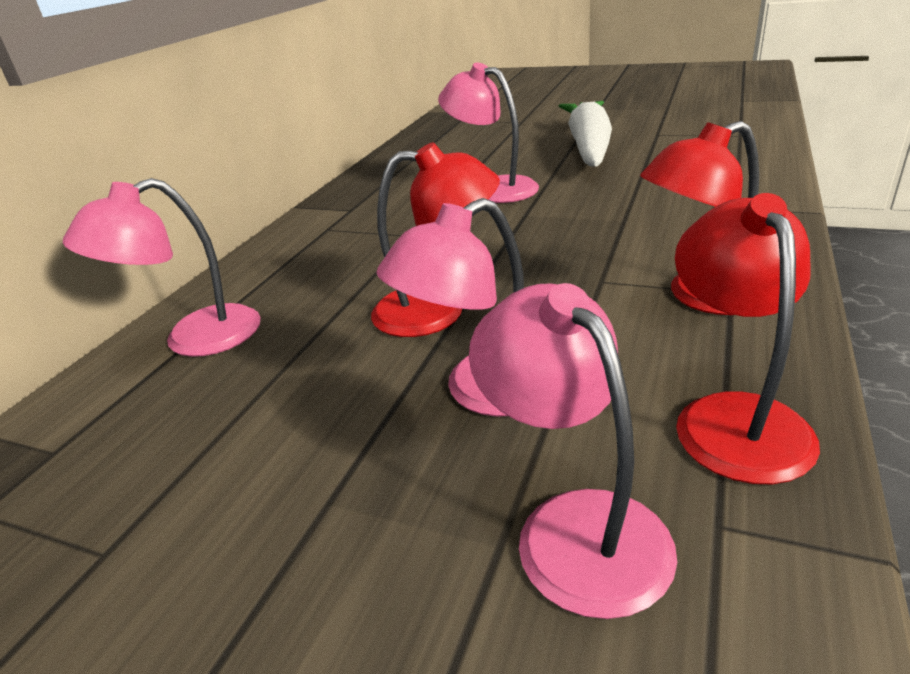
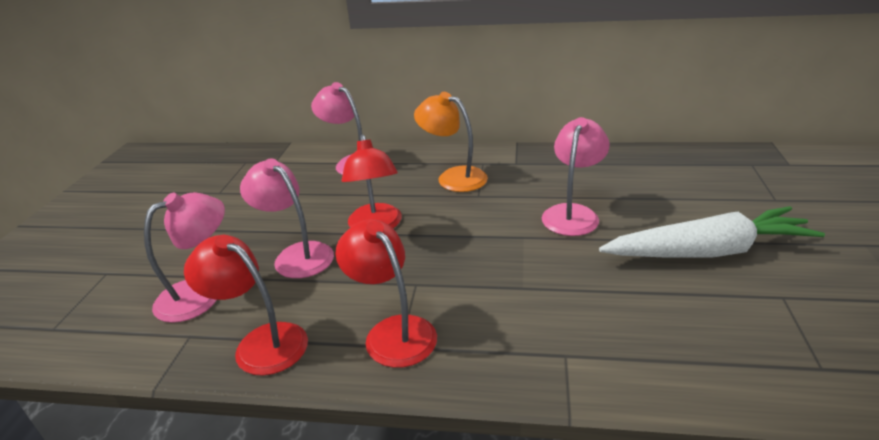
camera: 75 degrees right, 0 degrees up
(345, 249) = (453, 177): none -> orange lamp
(733, 417) = (260, 343): red lamp -> red lamp turned 135 degrees counterclockwise

